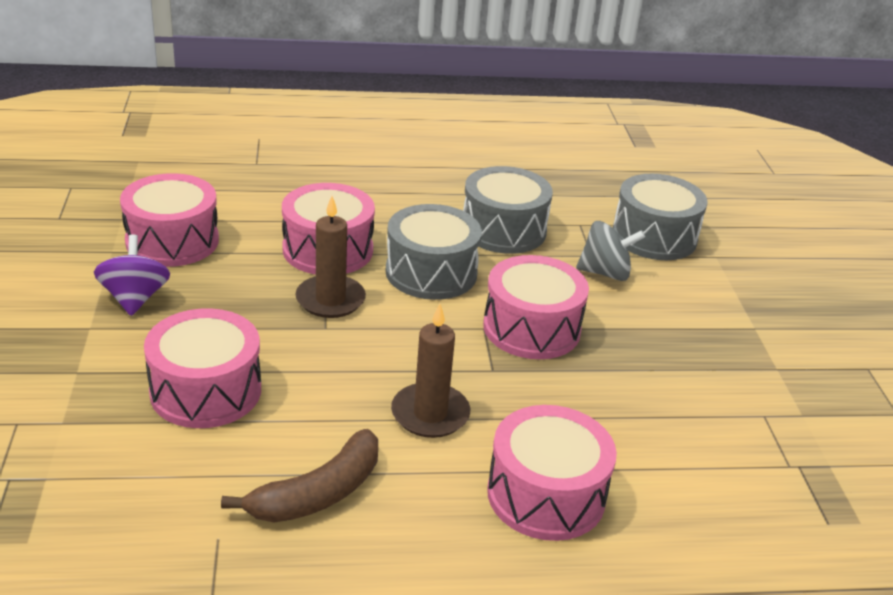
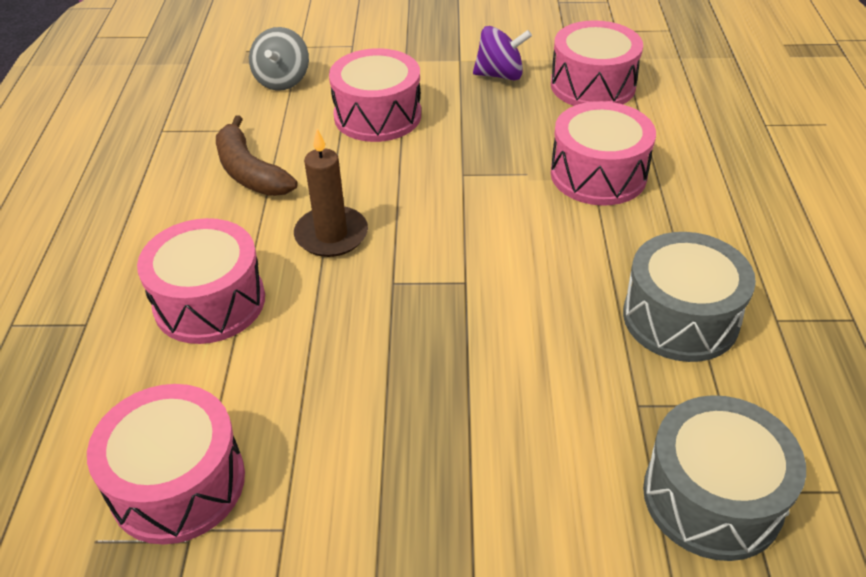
camera: 100 degrees right, 10 degrees up
(330, 300) = (508, 176): brown candle -> none
(431, 272) = (568, 247): grey drum -> none
(531, 328) = (465, 321): pink drum -> pink drum (178, 483)
(605, 273) = (594, 413): grey spinning top -> grey spinning top (282, 80)

